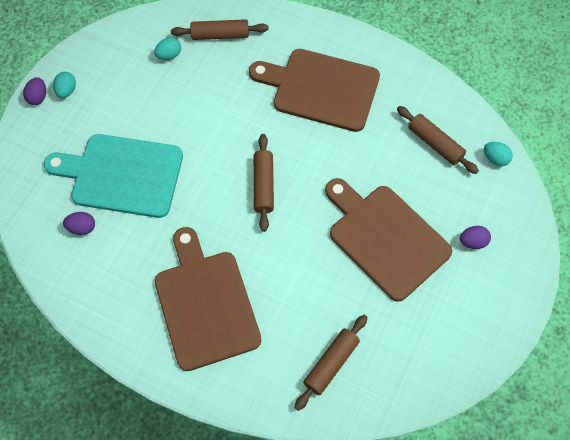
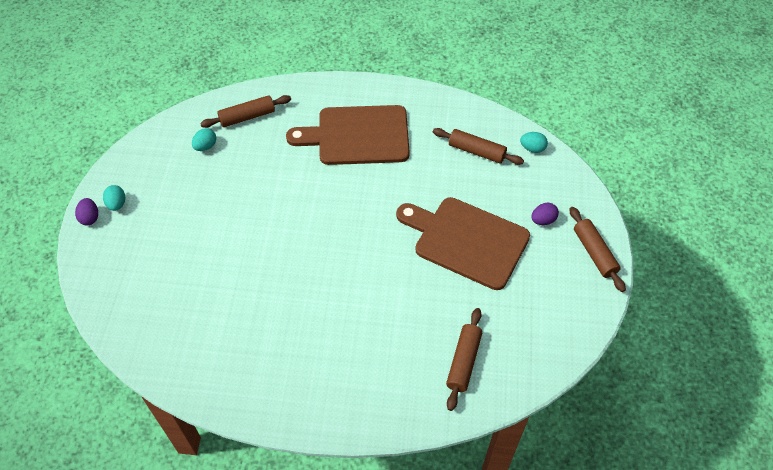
camera: 20 degrees left, 10 degrees down
(82, 228) = (179, 320): purple egg -> none
(122, 175) = (200, 261): turquoise cutting board -> none
(205, 304) = (326, 349): brown cutting board -> none
(264, 185) = (339, 230): brown rolling pin -> brown rolling pin (594, 253)

